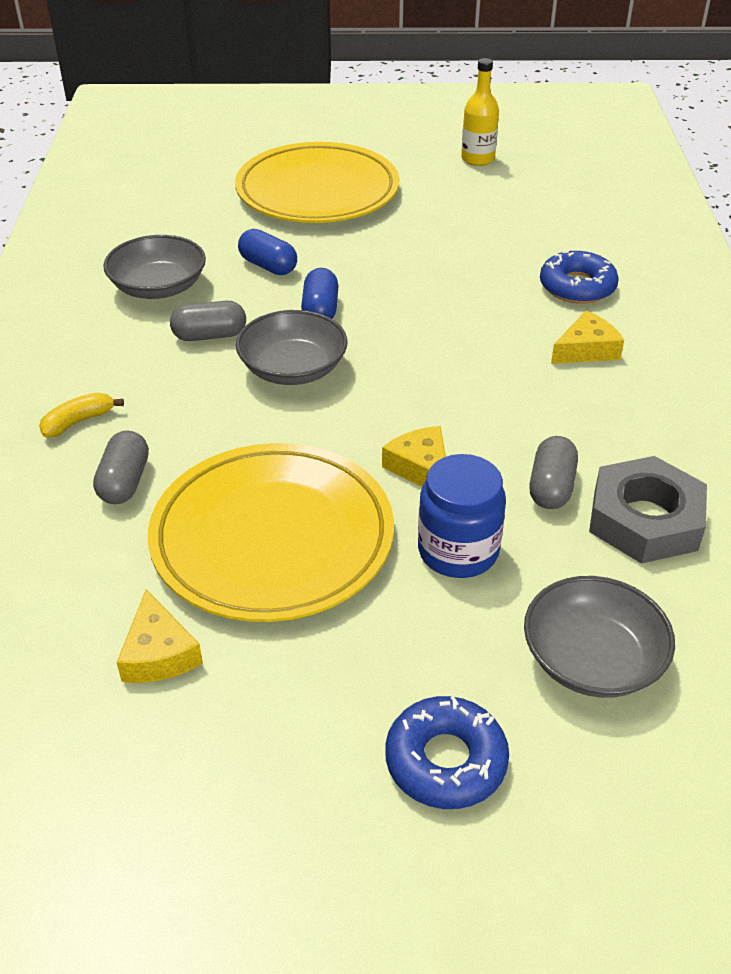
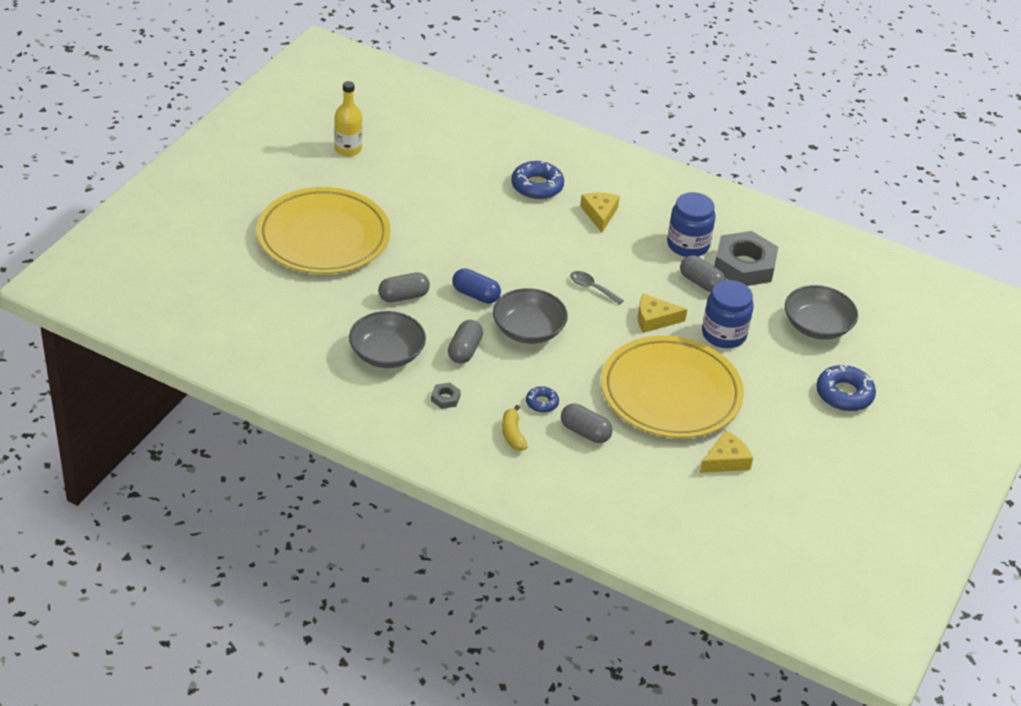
camera: 65 degrees left, 0 degrees up
(110, 350) = (445, 398): none -> grey nut
(158, 425) = (542, 403): none -> blue donut
(158, 653) = (726, 460): yellow cheese -> yellow cheese turned 45 degrees counterclockwise
(268, 266) = (403, 296): blue capsule -> grey capsule
(429, 392) = (592, 288): none -> grey spoon
(621, 446) = (688, 245): none -> blue jar

